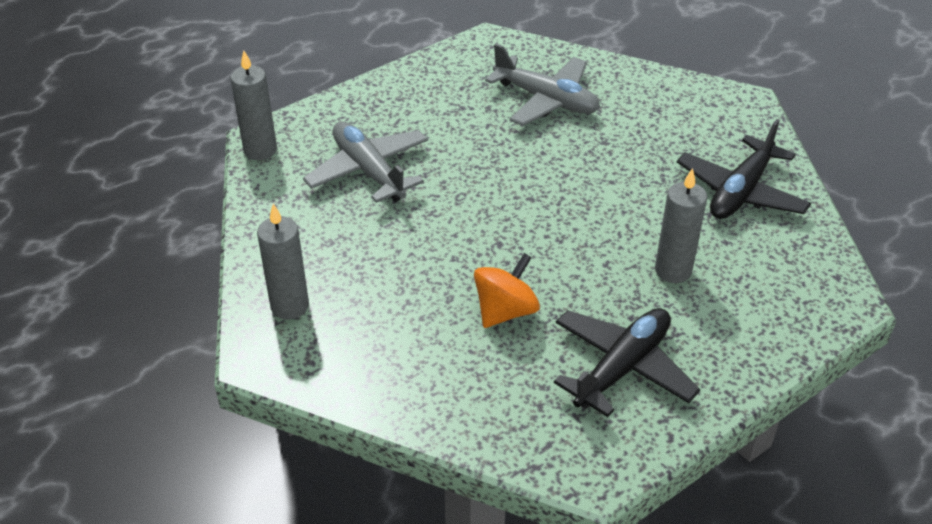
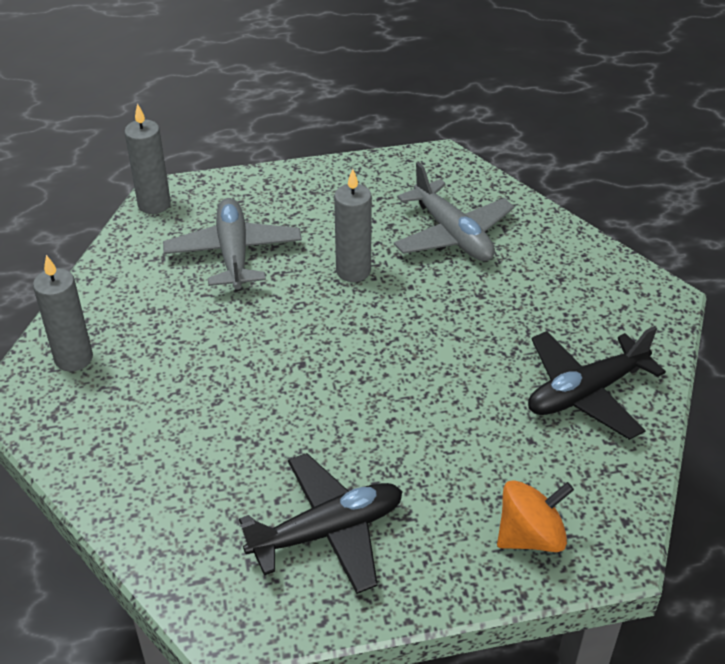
camera: 25 degrees right, 0 degrees up
(505, 311) = (258, 433): orange spinning top -> orange spinning top (530, 536)
(673, 270) = (452, 451): grey candle -> grey candle (353, 271)

